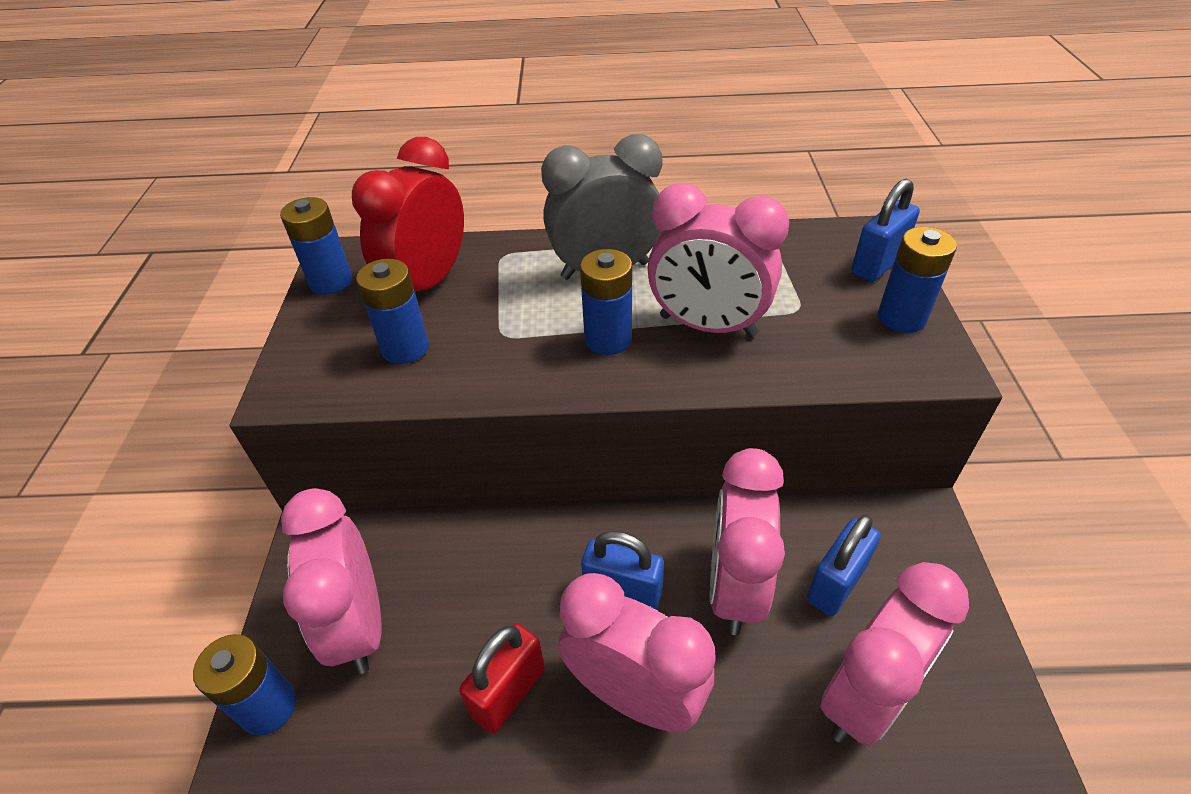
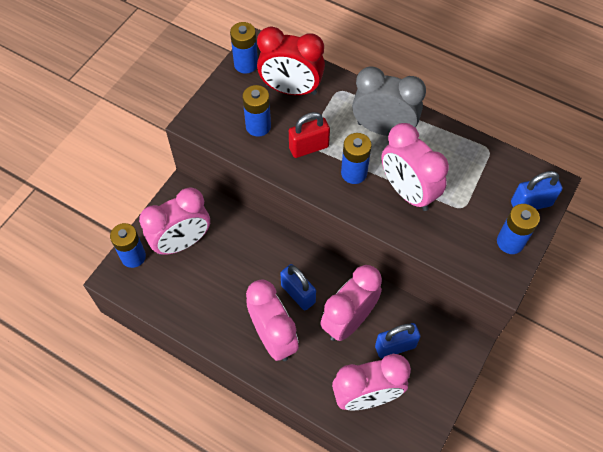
camera: 30 degrees right, 15 degrees up
(358, 625) = (182, 242): pink clock -> pink clock turned 135 degrees counterclockwise
(428, 283) = (291, 90): red clock -> red clock turned 135 degrees counterclockwise
(508, 692) = (225, 306): red padlock -> red padlock (309, 147)

